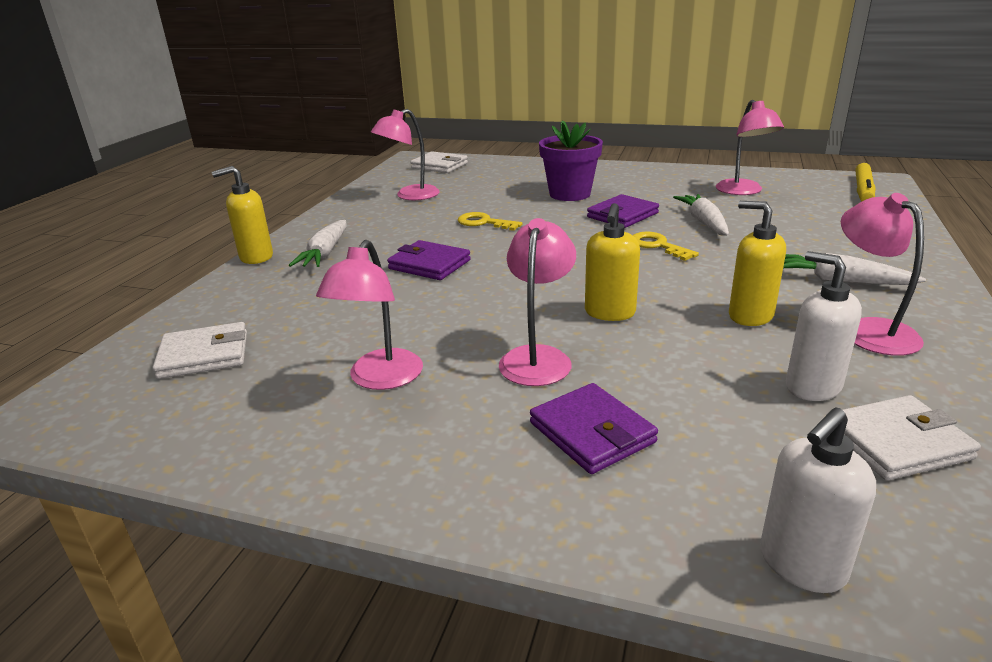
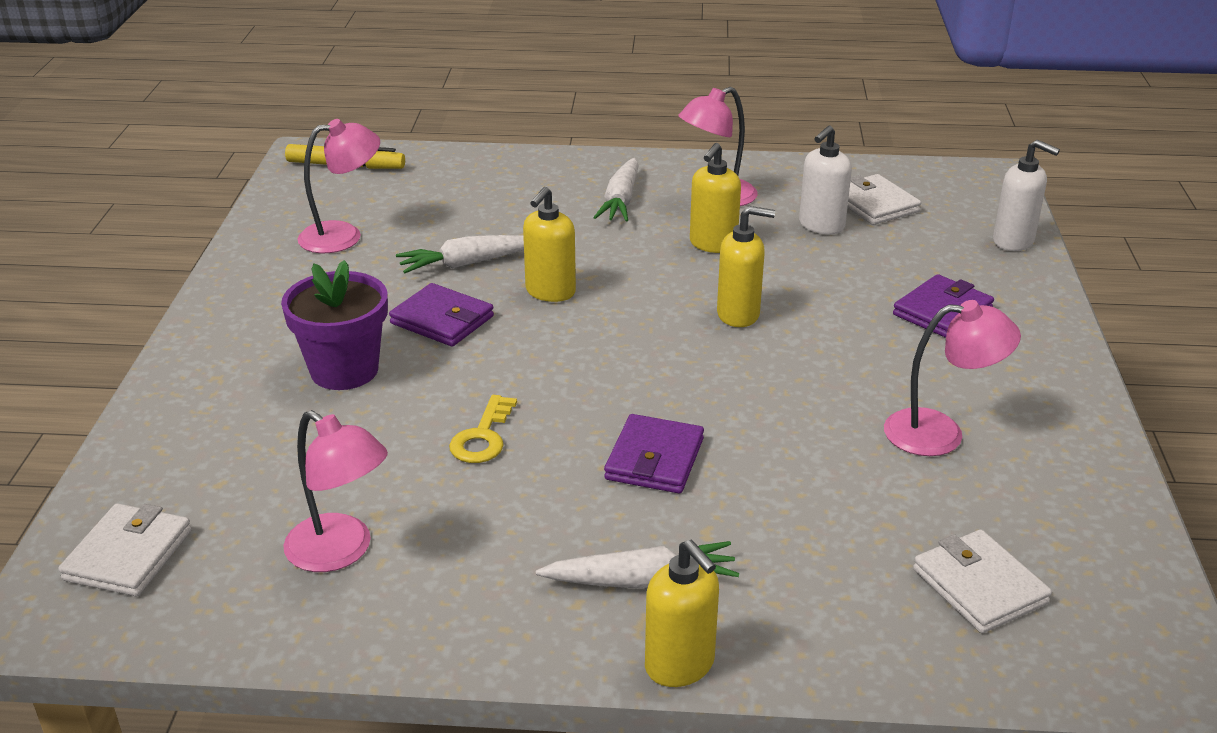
camera: 105 degrees left, 5 degrees up
(538, 357) = (847, 347): pink lamp -> none
(658, 246) = (550, 292): yellow key -> yellow soap dispenser

